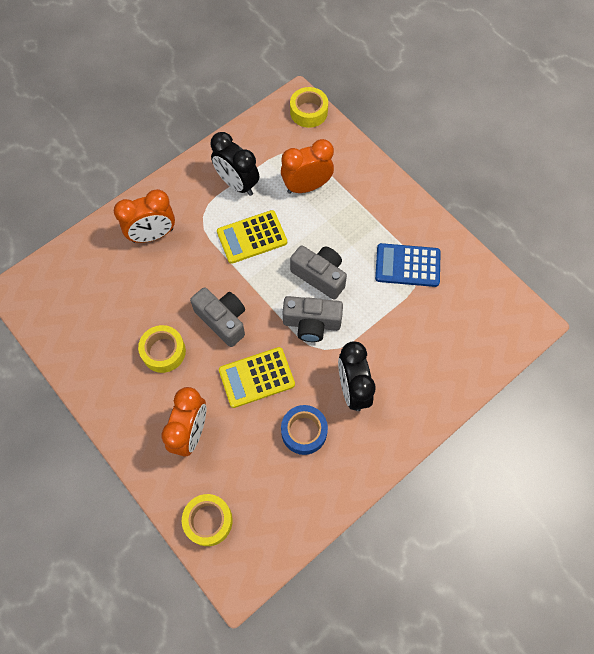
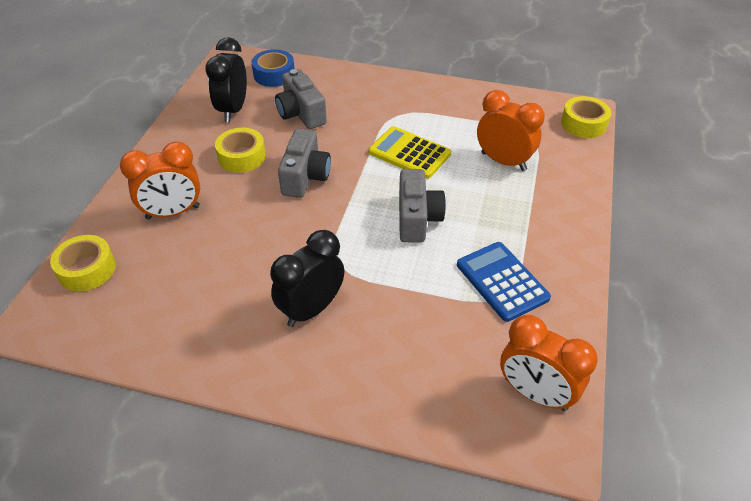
camera: 55 degrees right, 20 degrees down
(153, 235) = (349, 97): orange clock -> orange clock (535, 393)
(237, 184) = (453, 118): black clock -> black clock (233, 110)
(256, 377) = (264, 228): yellow calculator -> none
(304, 432) = (231, 293): blue tape -> blue tape (274, 74)
(311, 324) = (358, 239): grey camera -> grey camera (301, 113)

